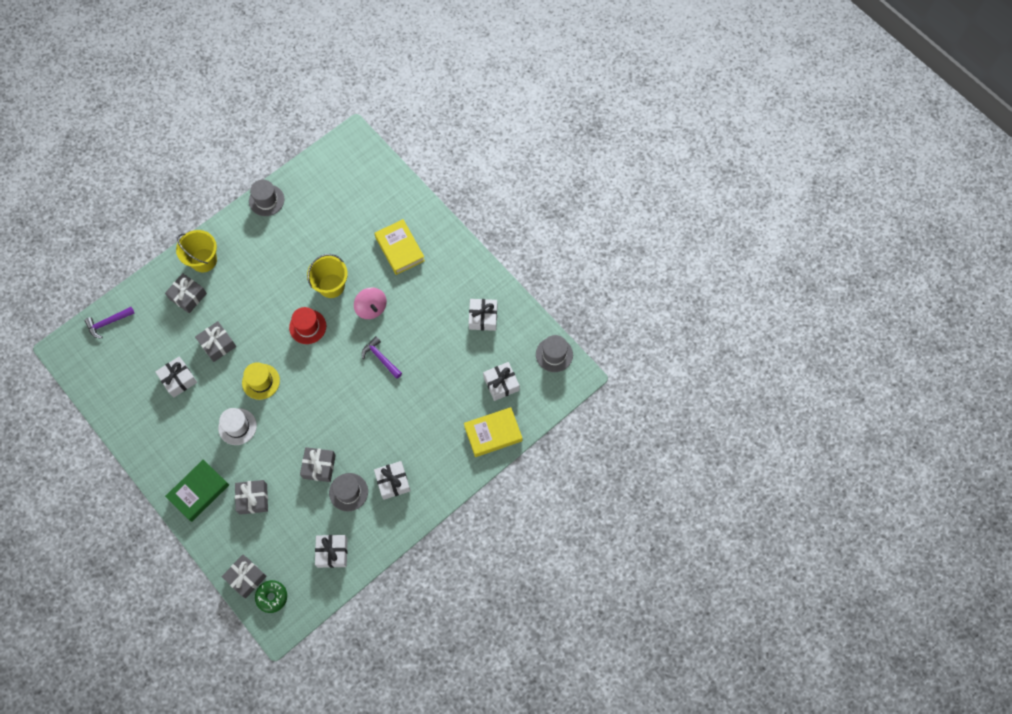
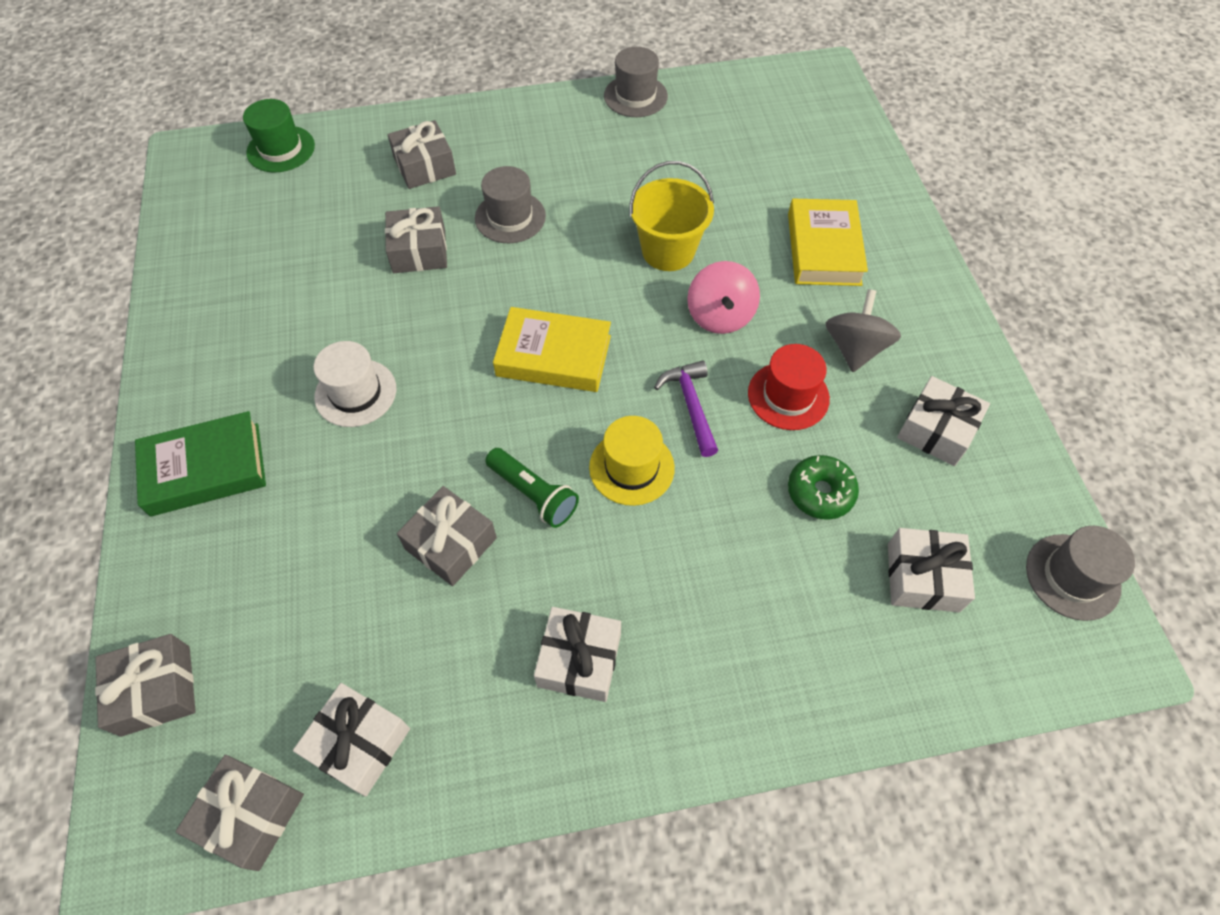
camera: 30 degrees right, 10 degrees down
(108, 323) = (281, 149): purple hammer -> green hat
(178, 379) = (318, 272): white gift -> none
(204, 260) = (484, 131): yellow bucket -> none
(253, 499) = (287, 536): grey gift -> grey gift (250, 815)
(261, 381) = (448, 340): yellow hat -> yellow hat (631, 467)
(272, 597) = (171, 768): green donut -> green donut (820, 492)
(307, 327) = (587, 293): red hat -> red hat (788, 396)
(339, 430) = (533, 494): none -> green flashlight
(348, 492) = (475, 628): grey hat -> grey hat (510, 217)
(435, 295) = (855, 348): none -> grey spinning top
(493, 433) = (858, 675): yellow book -> yellow book (554, 356)

